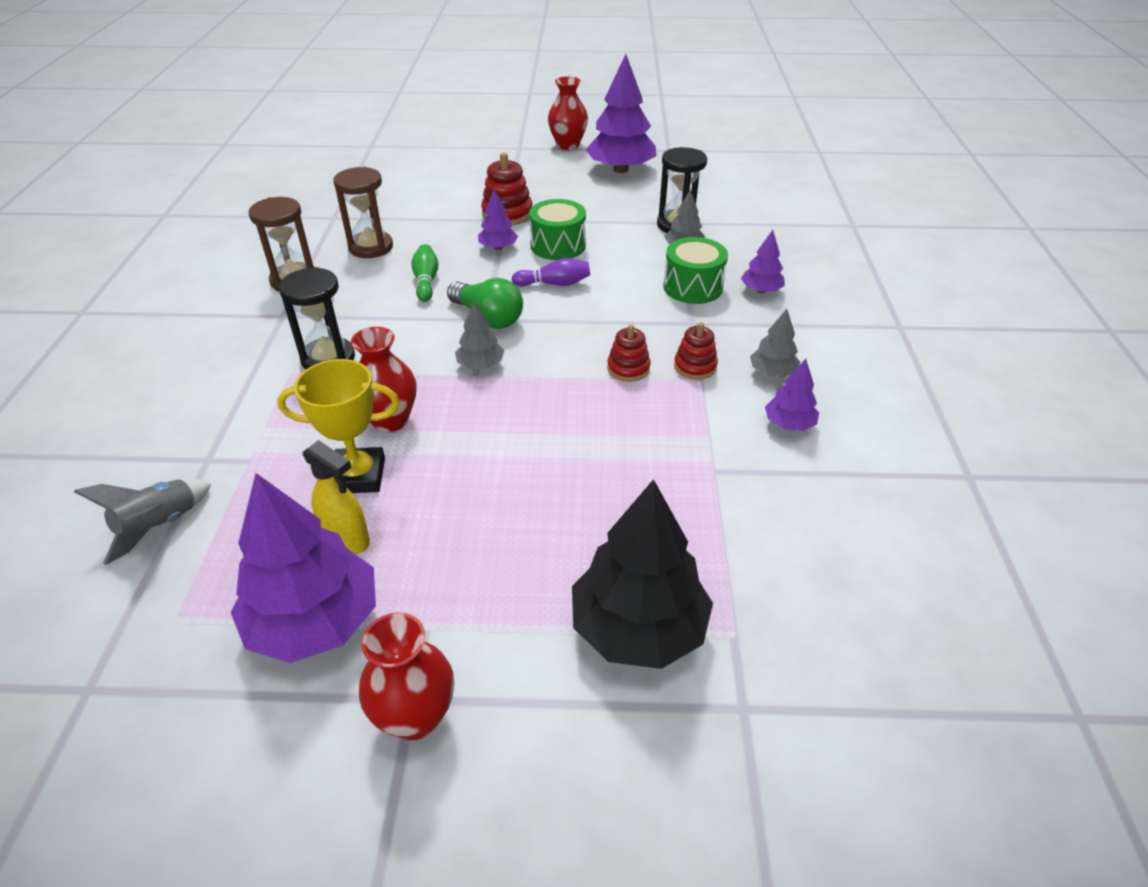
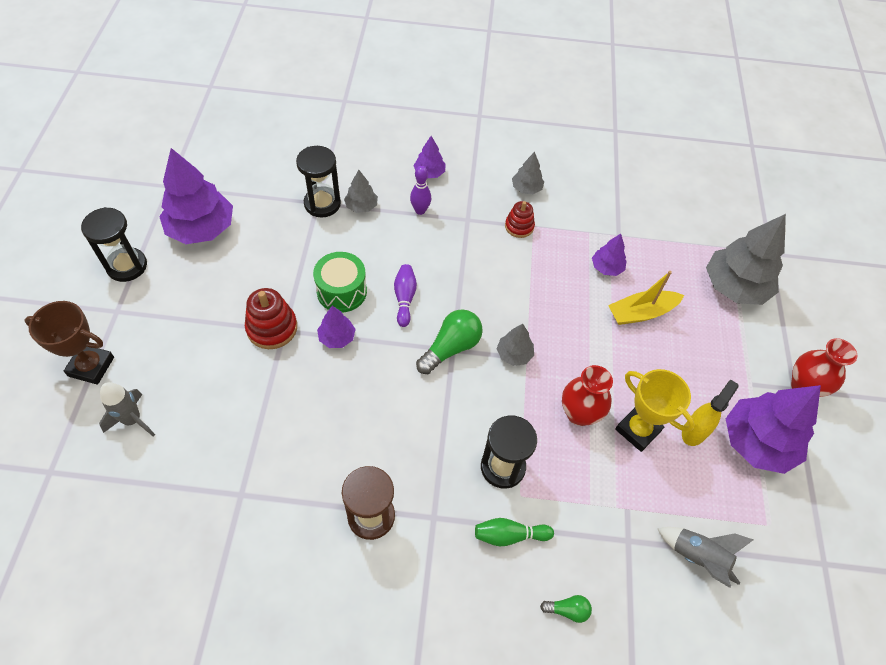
camera: 90 degrees left, 15 degrees up
(147, 407) = (567, 610): none -> green light bulb
(358, 476) = (638, 430): yellow trophy -> yellow trophy turned 45 degrees counterclockwise
(371, 247) = (316, 449): brown hourglass -> none
(411, 167) = (133, 420): none -> grey rocket
(426, 281) = (388, 396): green bowling pin -> green bowling pin (509, 535)
(463, 146) = (91, 366): none -> brown trophy
(560, 490) = (641, 313): none -> yellow boat
(568, 145) = (127, 266): red vase -> black hourglass
(628, 368) = (520, 263): red stacking toy -> none
(638, 628) = (734, 287): black tree -> grey tree
(692, 287) = (420, 210): green drum -> purple bowling pin
(789, 424) = (576, 192): purple tree -> purple tree (606, 267)

